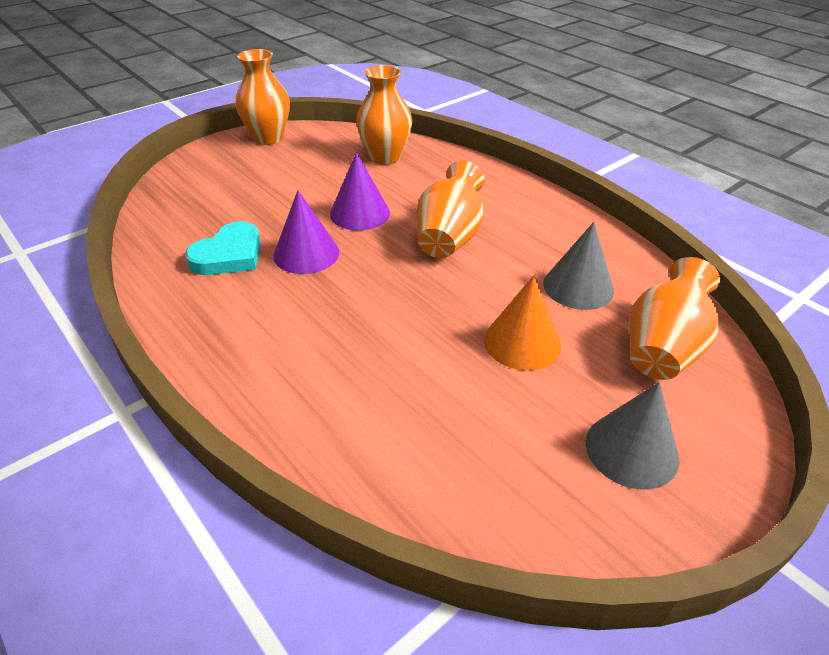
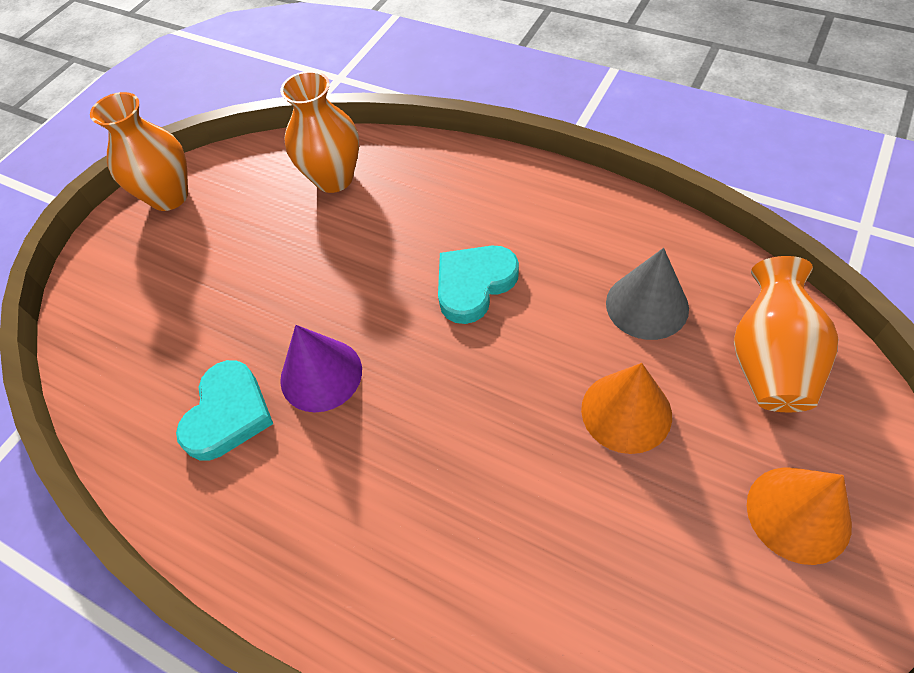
camera: 15 degrees left, 15 degrees up
(360, 213) = (351, 284): purple cone -> none
(449, 238) = (474, 285): orange vase -> turquoise heart
(631, 450) = (798, 514): grey cone -> orange cone

